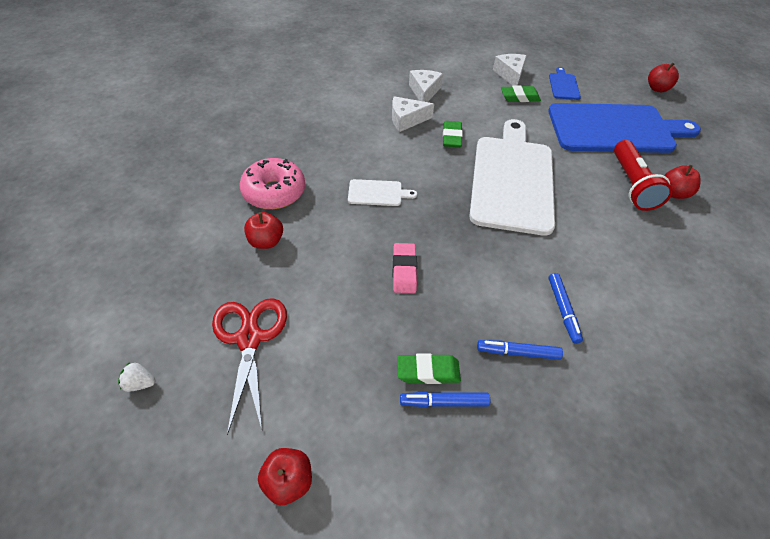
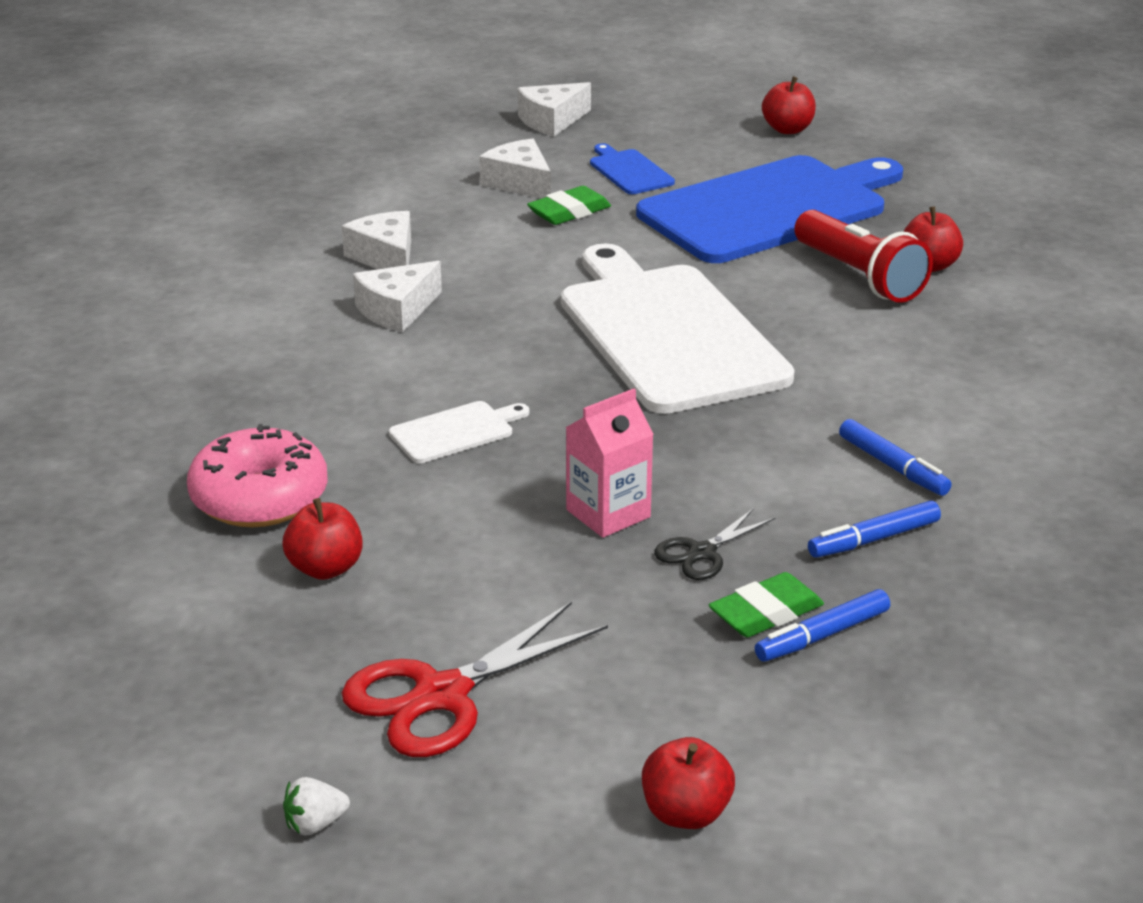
camera: 30 degrees left, 20 degrees down
(249, 338) = (441, 695): red scissors -> red scissors turned 90 degrees counterclockwise
(404, 270) = (608, 513): pink eraser -> pink carton
(427, 316) = (702, 553): none -> black scissors
(452, 137) = (506, 309): green eraser -> none
(549, 48) = (552, 121): none -> white cheese

